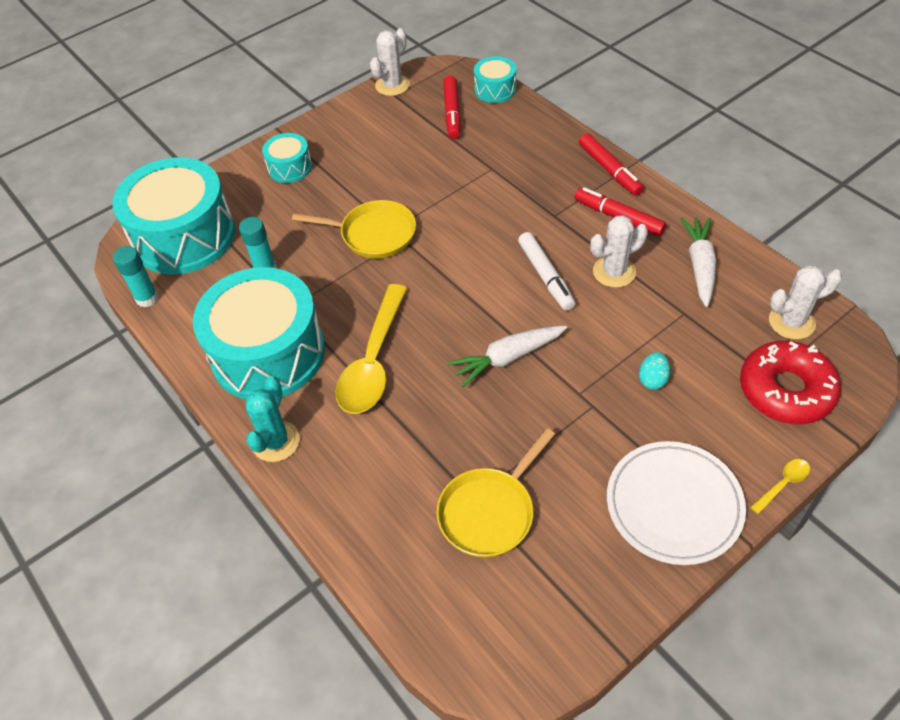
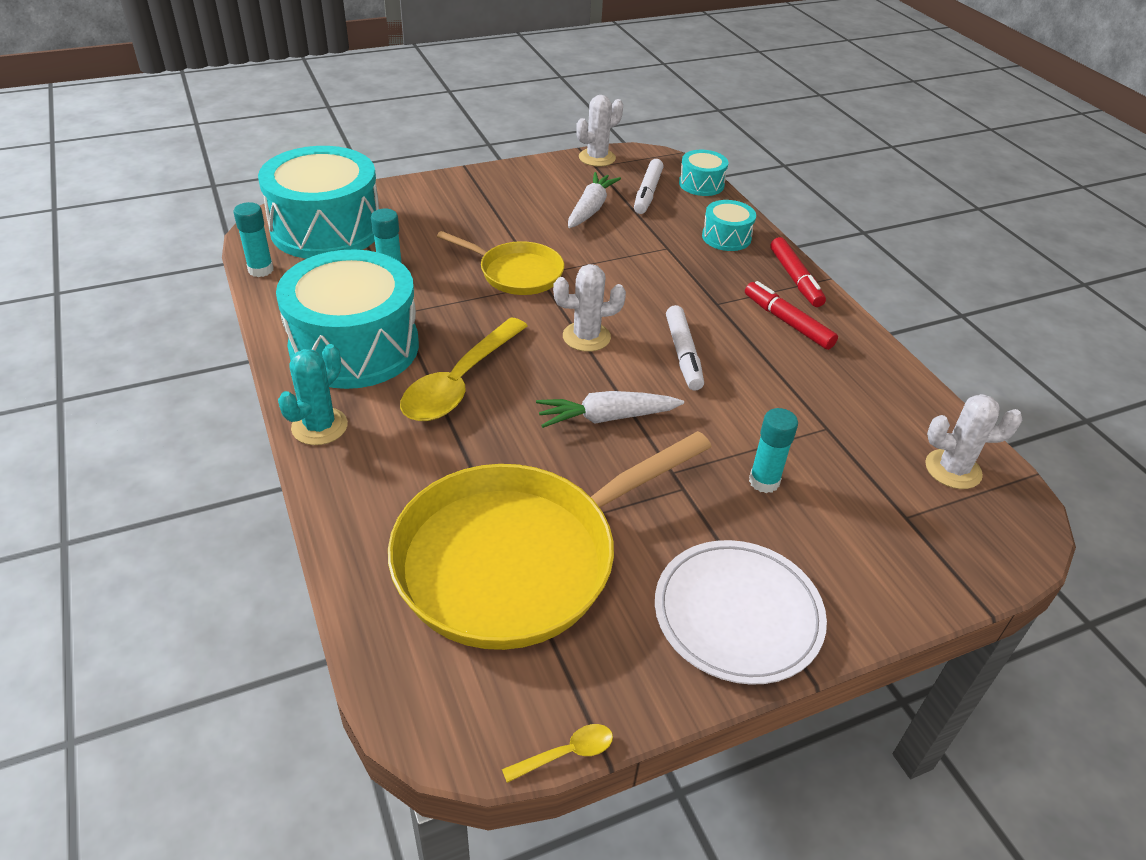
camera: 10 degrees right, 10 degrees down
(290, 167) = (460, 199): turquoise drum -> turquoise drum (726, 237)
(452, 113) = (647, 193): red marker -> white marker
(490, 511) = (518, 559): yellow pan -> yellow pan, size x1.88
(614, 272) = (761, 369): white cactus -> white cactus (586, 337)
(652, 379) = (764, 481): turquoise egg -> turquoise glue stick
(699, 266) = (863, 388): white carrot -> white carrot (590, 209)
(783, 484) = (882, 632): yellow spoon -> yellow spoon (566, 753)
(786, 390) = (921, 535): red donut -> none

